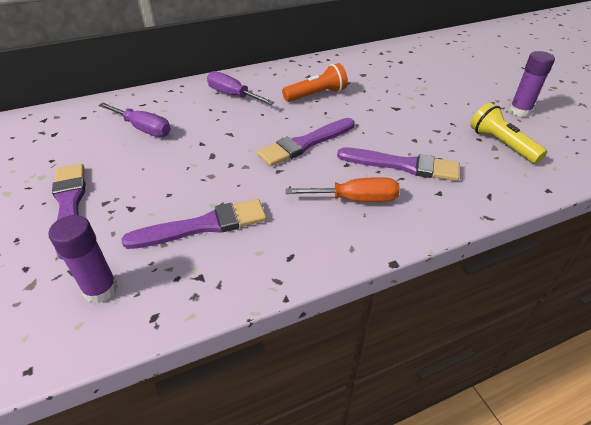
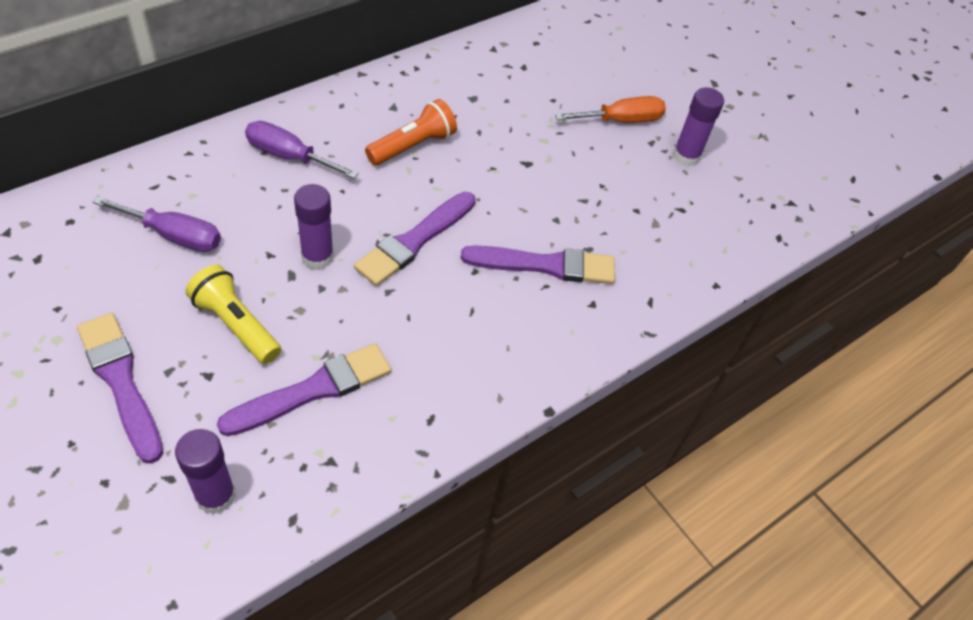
camera: 20 degrees left, 10 degrees up
(233, 147) = (317, 257): none -> purple glue stick
(355, 199) = (494, 326): orange screwdriver -> orange screwdriver (621, 120)
(501, 144) = (663, 217): yellow flashlight -> yellow flashlight (236, 325)

